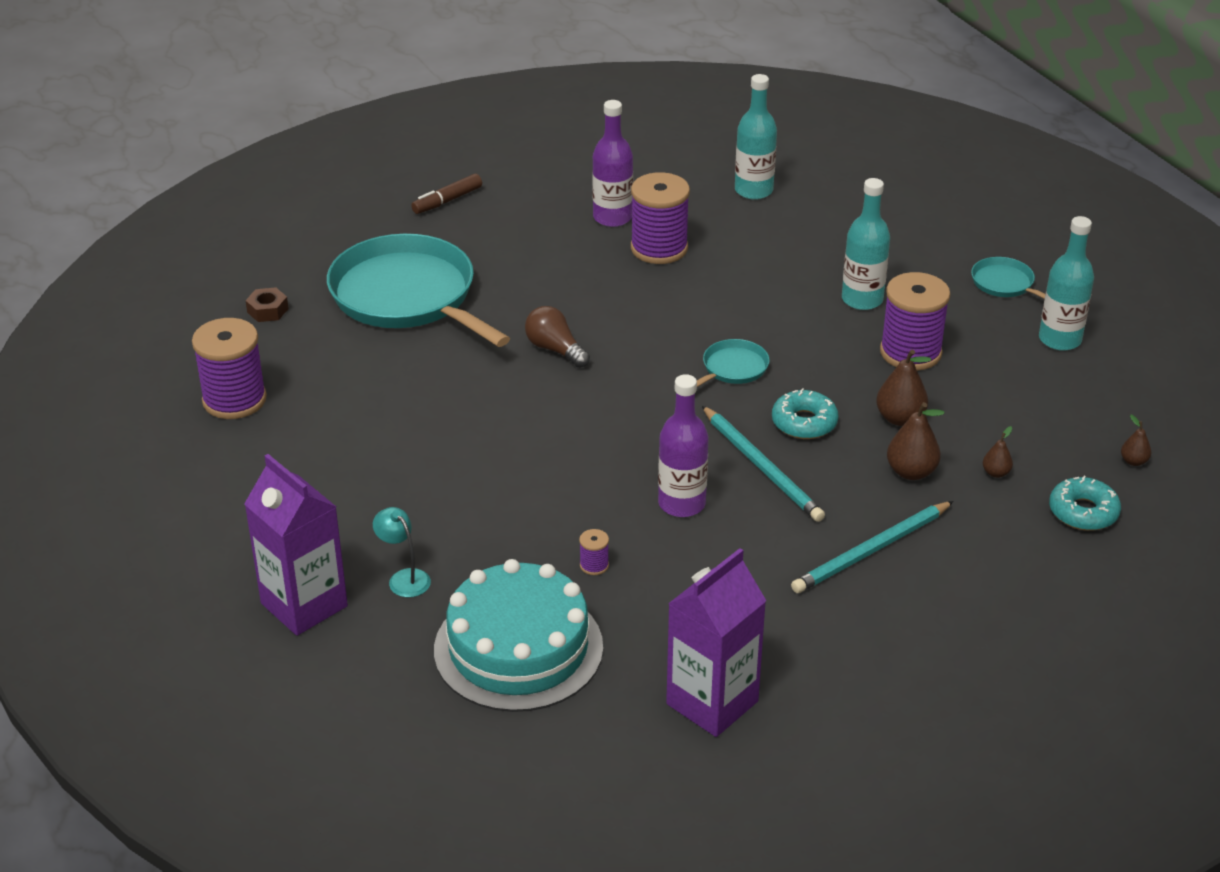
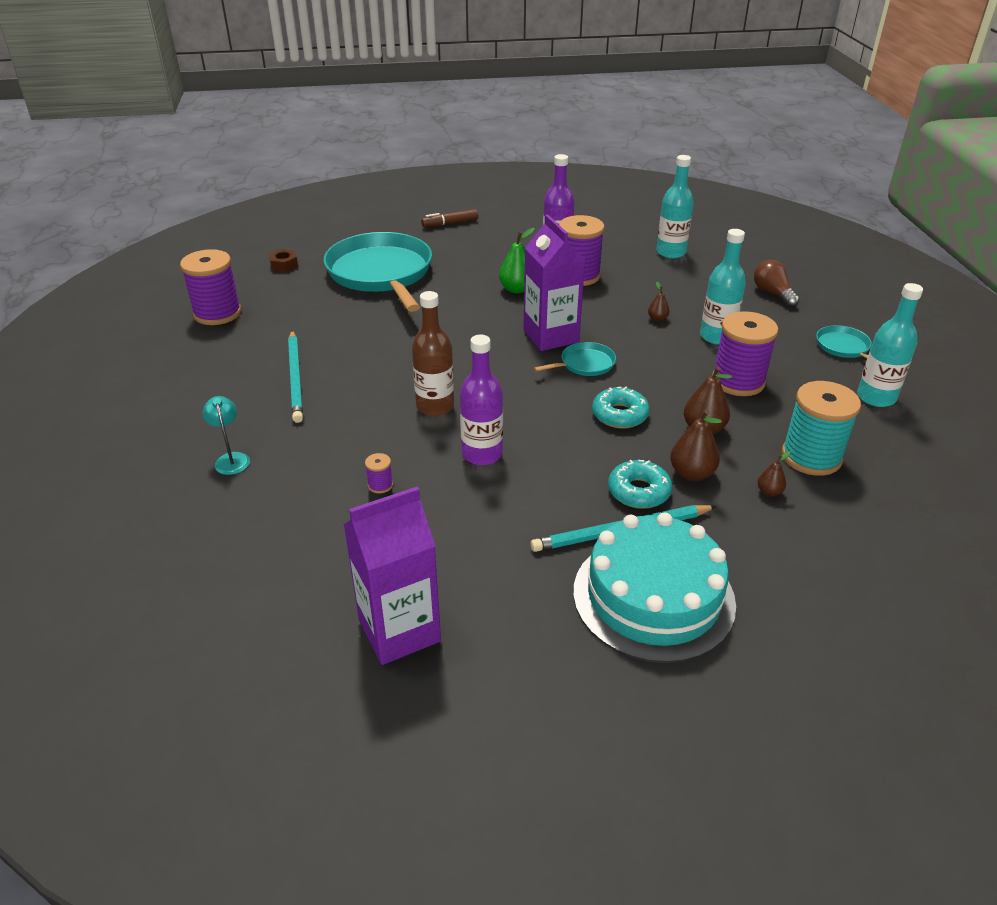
camera: 20 degrees right, 0 degrees up
(304, 605) = (145, 460): purple carton -> purple carton (551, 336)
(518, 648) = (273, 537): turquoise cake -> turquoise cake (653, 597)
(555, 349) = (459, 325): brown light bulb -> brown light bulb (773, 293)
(594, 284) = (516, 289): none -> green pear
(594, 460) = (435, 406): none -> brown bottle
(762, 467) = (565, 441): turquoise pencil -> turquoise pencil (295, 378)
(1021, 424) = (811, 457): none -> turquoise spool
(1083, 512) = (839, 546): turquoise donut -> turquoise donut (638, 491)
(1133, 461) = (908, 512): brown pear -> brown pear (657, 319)

